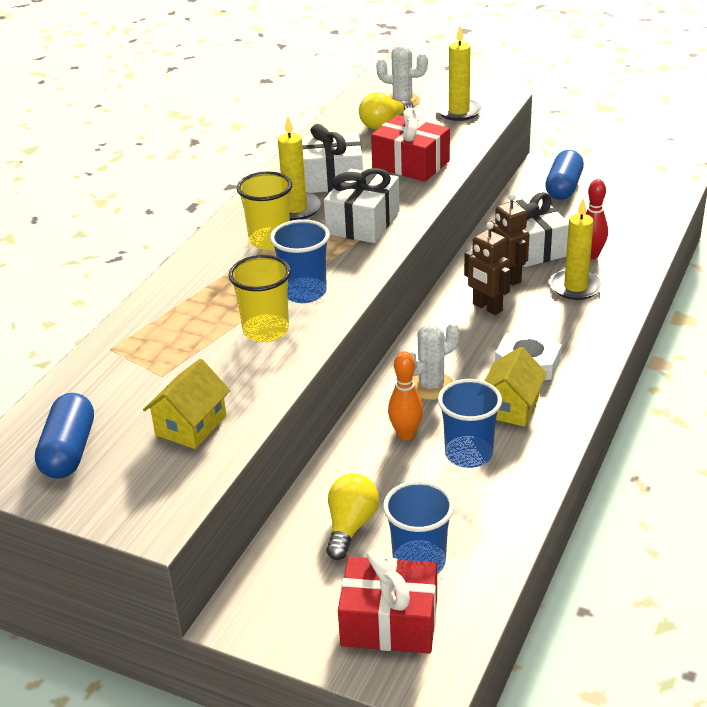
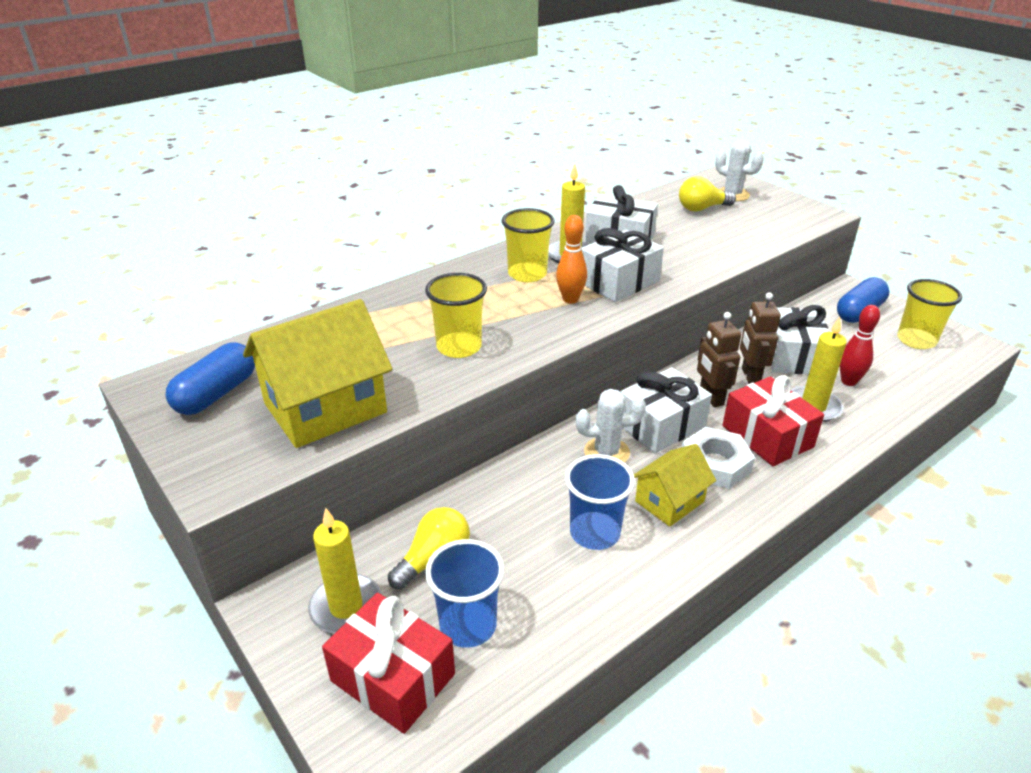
camera: 25 degrees right, 0 degrees up
(191, 425) = (325, 408): yellow house -> yellow house, size x1.75
(304, 292) = (519, 325): blue cup -> none
(406, 434) = (550, 490): orange bowling pin -> orange bowling pin (570, 299)
(411, 164) = (700, 246): red gift -> red gift (767, 436)
(459, 111) = (778, 215): yellow candle -> yellow candle (346, 607)
(461, 346) = (661, 425): none -> white gift
(624, 200) = (916, 340): none -> yellow cup

